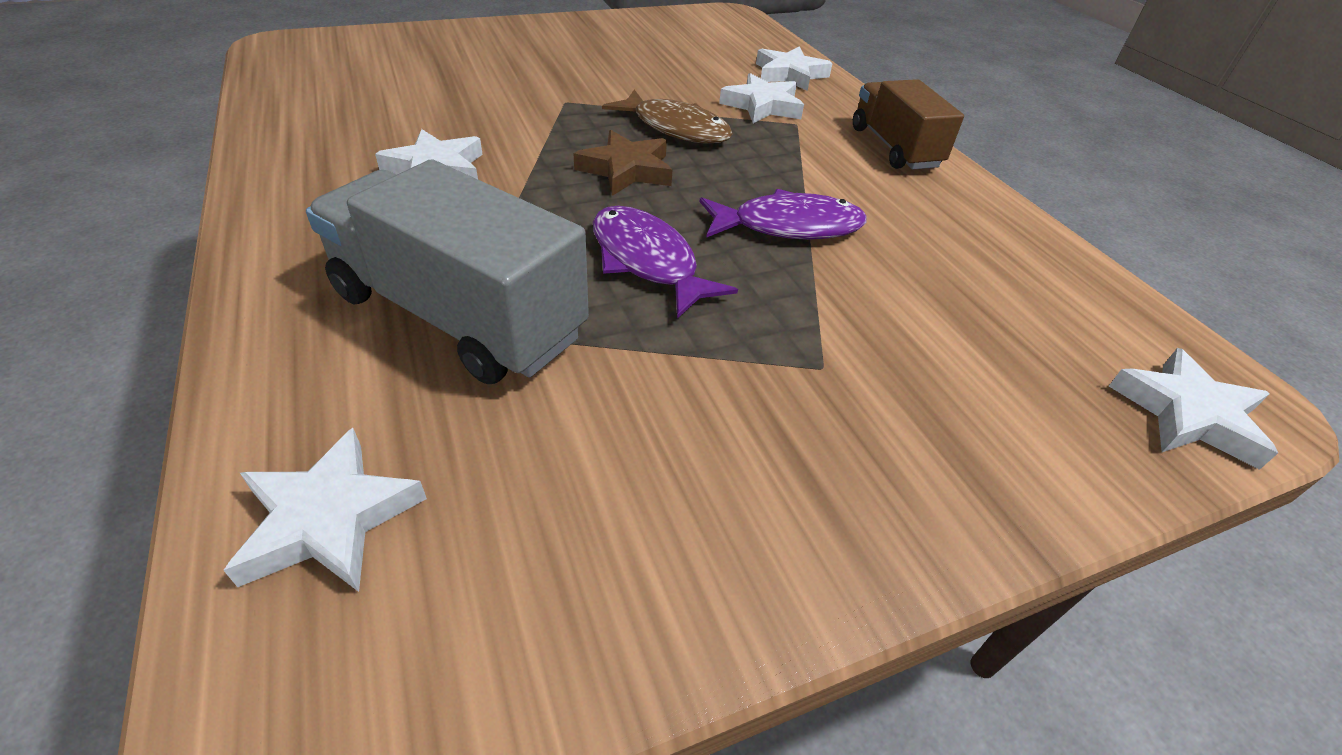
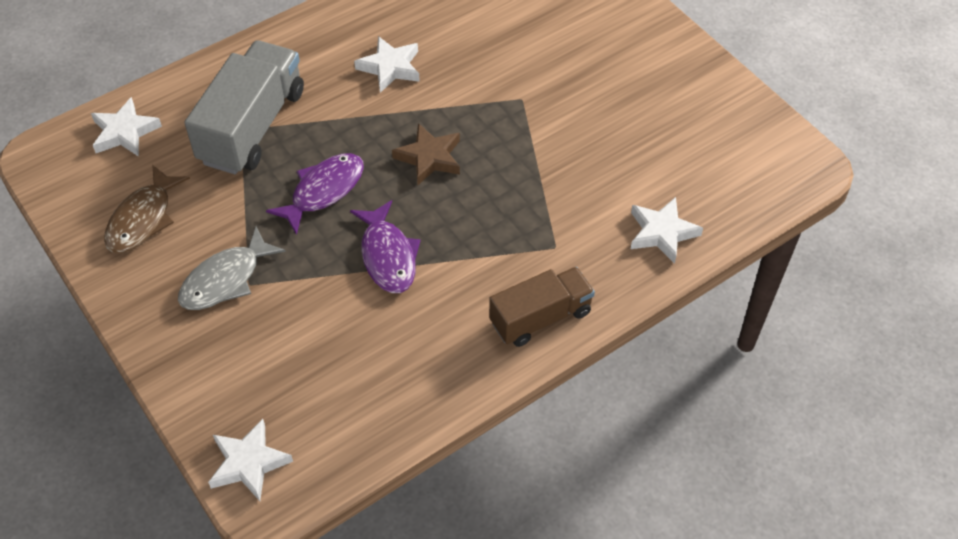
camera: 80 degrees right, 10 degrees up
(675, 128) = (507, 172): brown fish -> brown fish (143, 219)
(762, 106) = (578, 220): white star -> none
(809, 395) = (226, 279): none -> grey fish

